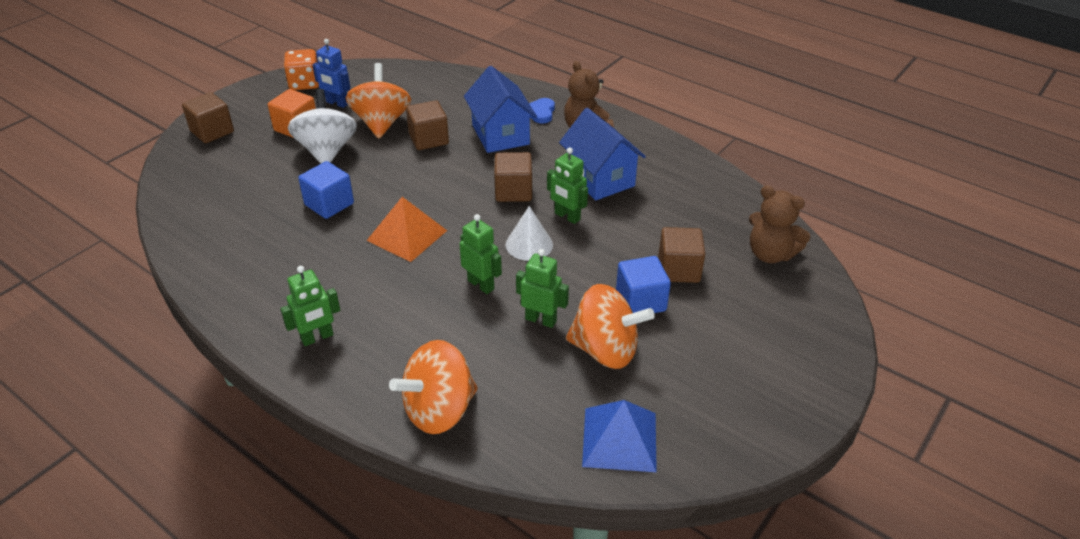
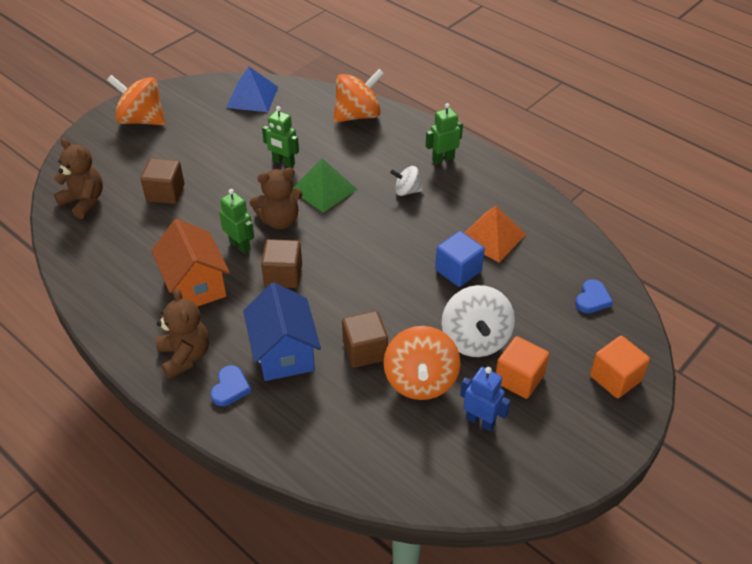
camera: 175 degrees left, 5 degrees up
(199, 186) = (592, 299): none -> blue heart
(212, 131) = (615, 378): brown cube -> orange cube
(305, 83) = (532, 466): orange dice -> none
(374, 288) = (407, 191): none -> white spinning top
(407, 235) = (383, 235): orange pyramid -> orange pyramid (491, 237)
(481, 285) = (324, 189): green robot -> green pyramid
(529, 244) = (279, 220): white cone -> brown teddy bear
(600, 179) = (195, 285): blue house -> orange house
(605, 350) = (244, 141): orange spinning top -> orange spinning top (141, 120)
(640, 301) = (206, 171): blue cube -> none

